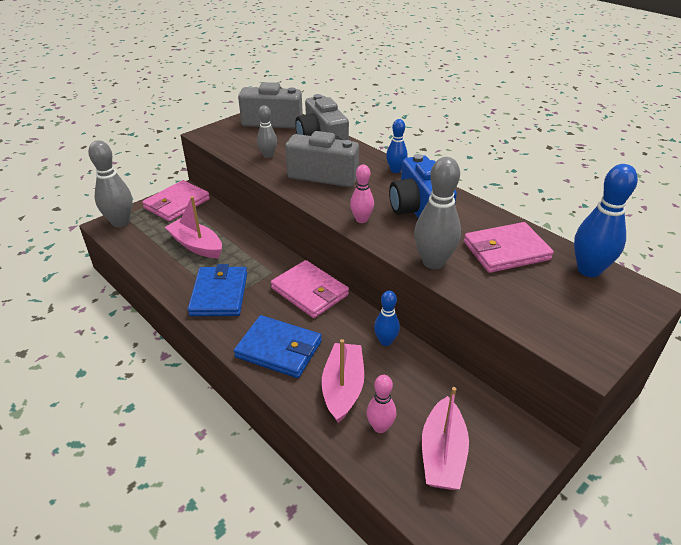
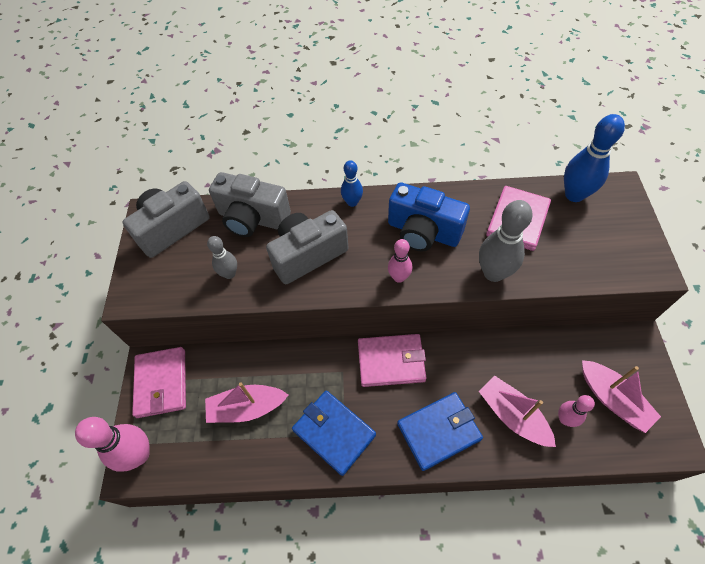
camera: 45 degrees left, 20 degrees up
(120, 222) = (139, 454): grey bowling pin -> pink bowling pin
(385, 341) = (488, 352): blue bowling pin -> none

